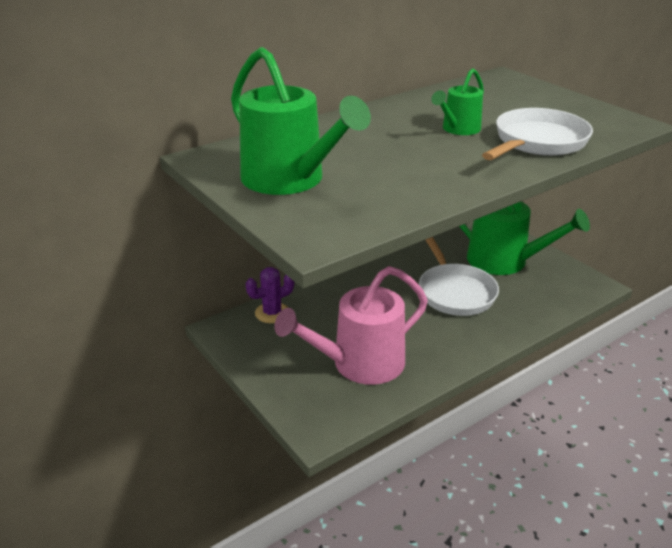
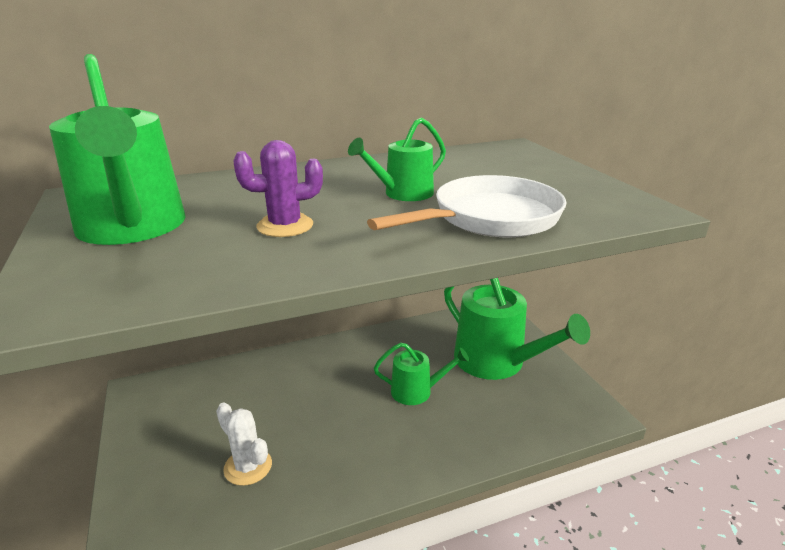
camera: 15 degrees right, 5 degrees down
(272, 313) = (202, 381): purple cactus -> purple cactus (285, 226)
(360, 364) = (248, 467): pink watering can -> white cactus
(455, 292) = (417, 391): white pan -> green watering can

